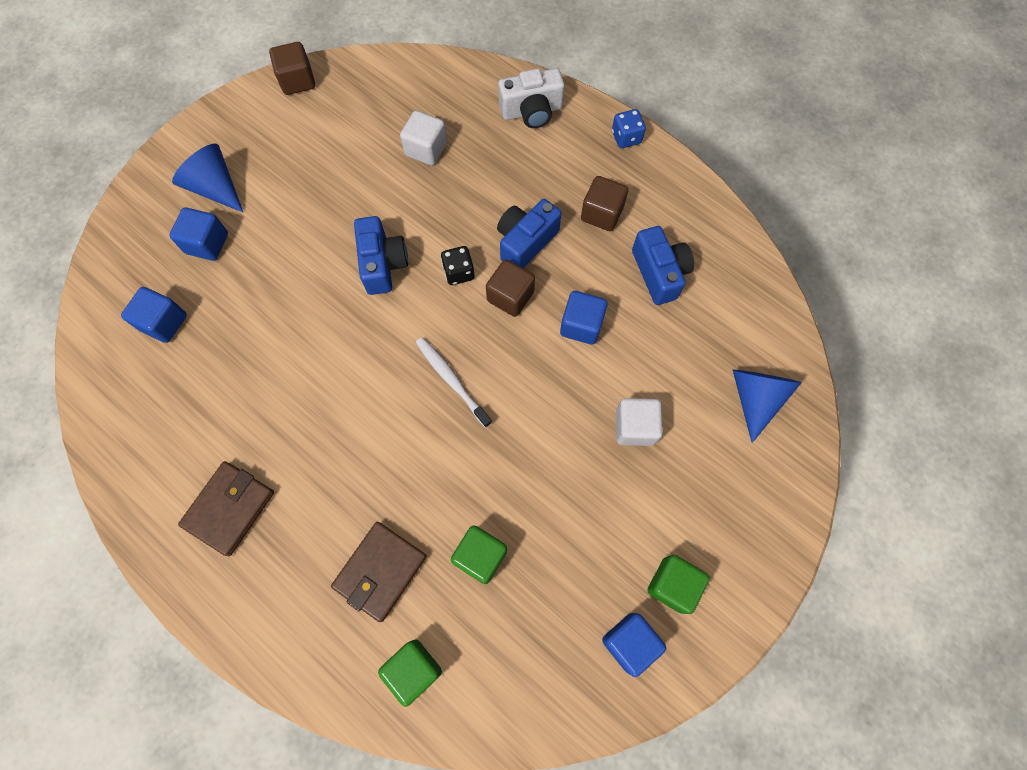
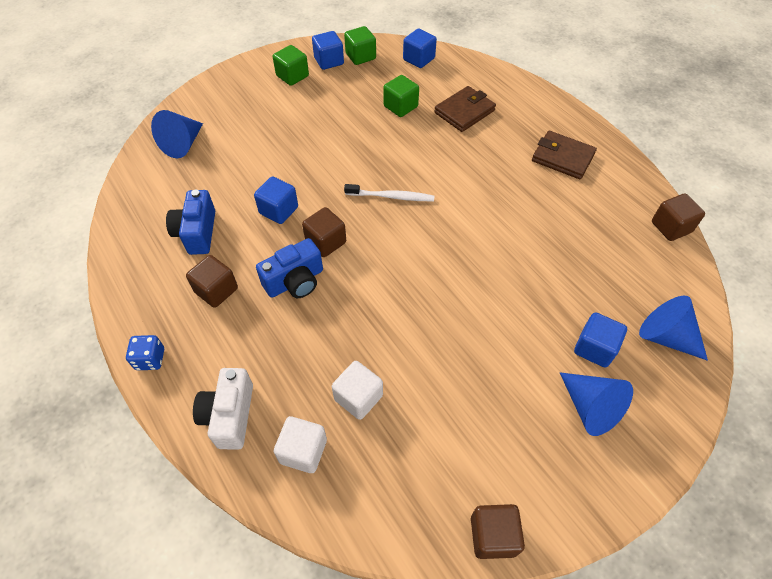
camera: 165 degrees left, 15 degrees down
(98, 419) = (671, 227): none -> brown cube
(132, 272) = (665, 336): none -> blue cone
(164, 322) = (627, 286): blue cube -> blue cube (419, 59)
(229, 508) = (562, 157): brown wallet -> brown wallet turned 75 degrees clockwise
(382, 264) = (428, 291): blue camera -> none
(413, 669) = (452, 72): green cube -> green cube (360, 56)
(451, 380) = (392, 197): white toothbrush -> white toothbrush turned 60 degrees counterclockwise
(459, 272) = (362, 270): black dice -> none
(531, 111) = (229, 415): white camera -> white camera turned 90 degrees counterclockwise
(635, 427) = (273, 145): white cube -> white cube (303, 451)

